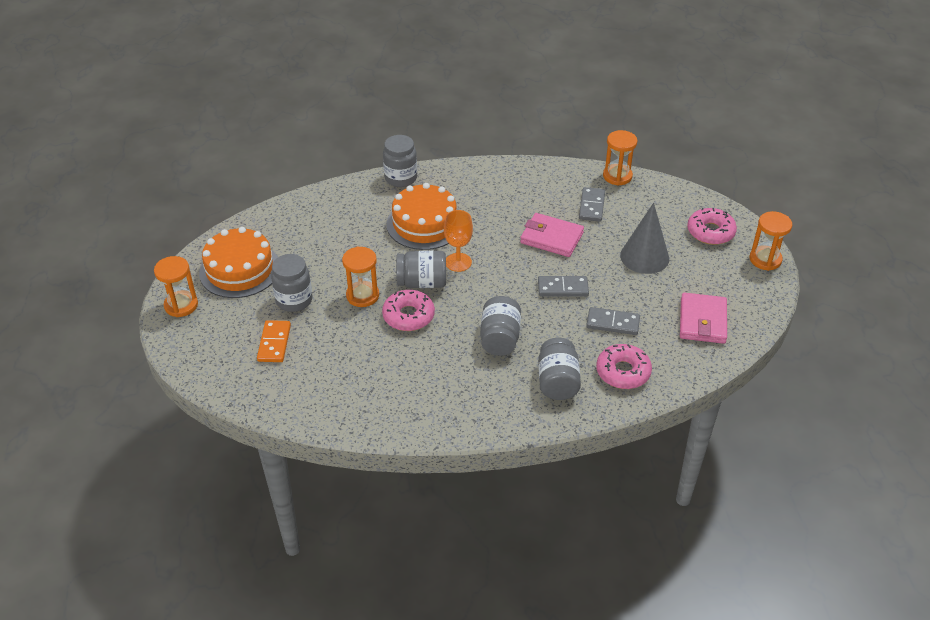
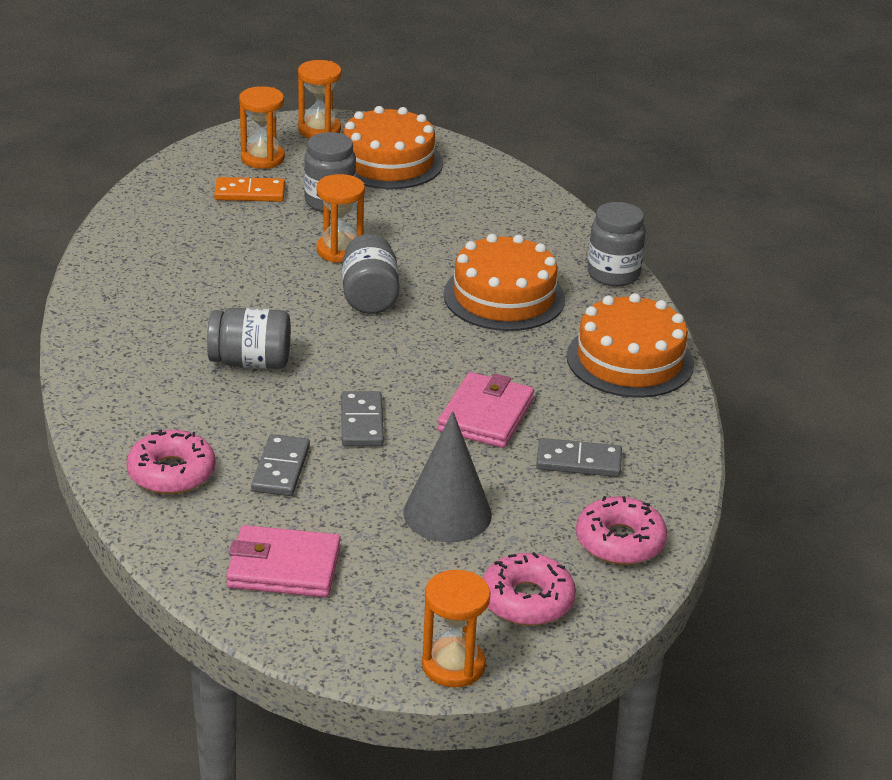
camera: 85 degrees right, 10 degrees down
(408, 316) = (299, 287): pink donut -> pink donut (620, 541)
(458, 262) = (417, 326): orange goblet -> none
(493, 180) = (630, 360): none -> orange cake
(557, 382) = (157, 410): grey jar -> none
(617, 176) = (674, 496): orange hourglass -> orange hourglass (262, 158)

